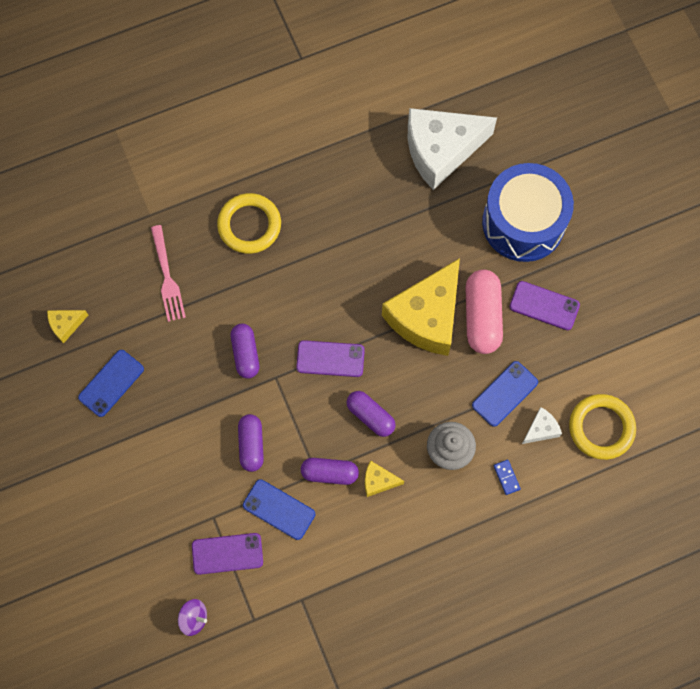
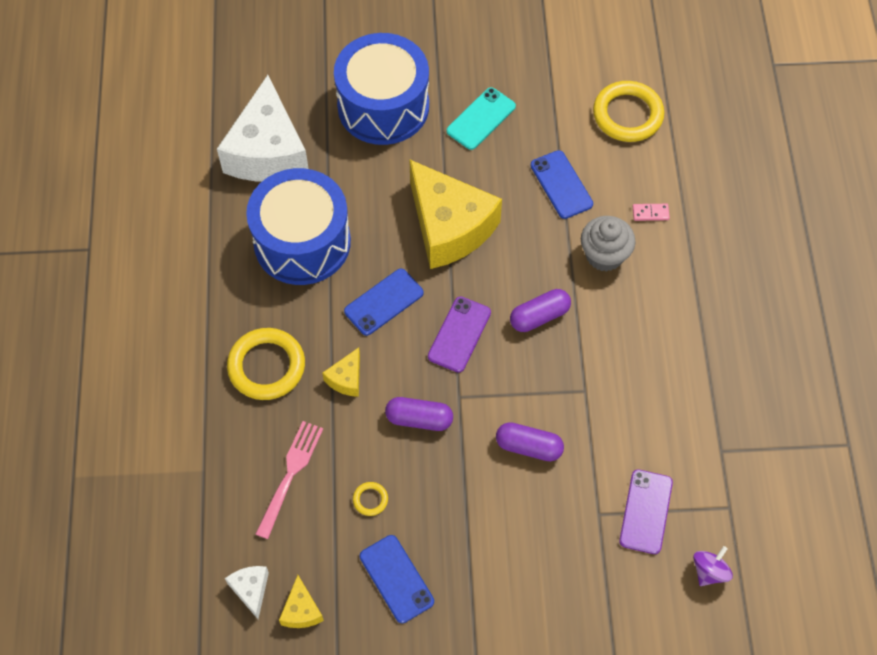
camera: 70 degrees left, 10 degrees down
(167, 277) = (290, 475): pink fork -> pink fork turned 75 degrees counterclockwise
(167, 342) = (370, 500): none -> yellow ring
(279, 509) = (612, 441): blue phone -> blue phone (383, 302)
(329, 473) = (589, 377): purple capsule -> none
(367, 209) = (302, 242): none -> blue drum
(378, 481) = (614, 332): yellow cheese -> yellow cheese (346, 379)
(482, 316) = (470, 177): pink capsule -> none
(506, 477) = (650, 213): blue domino -> pink domino
(541, 429) = (610, 166): white cheese -> white cheese (251, 590)
(544, 306) = (481, 119): purple phone -> turquoise phone

